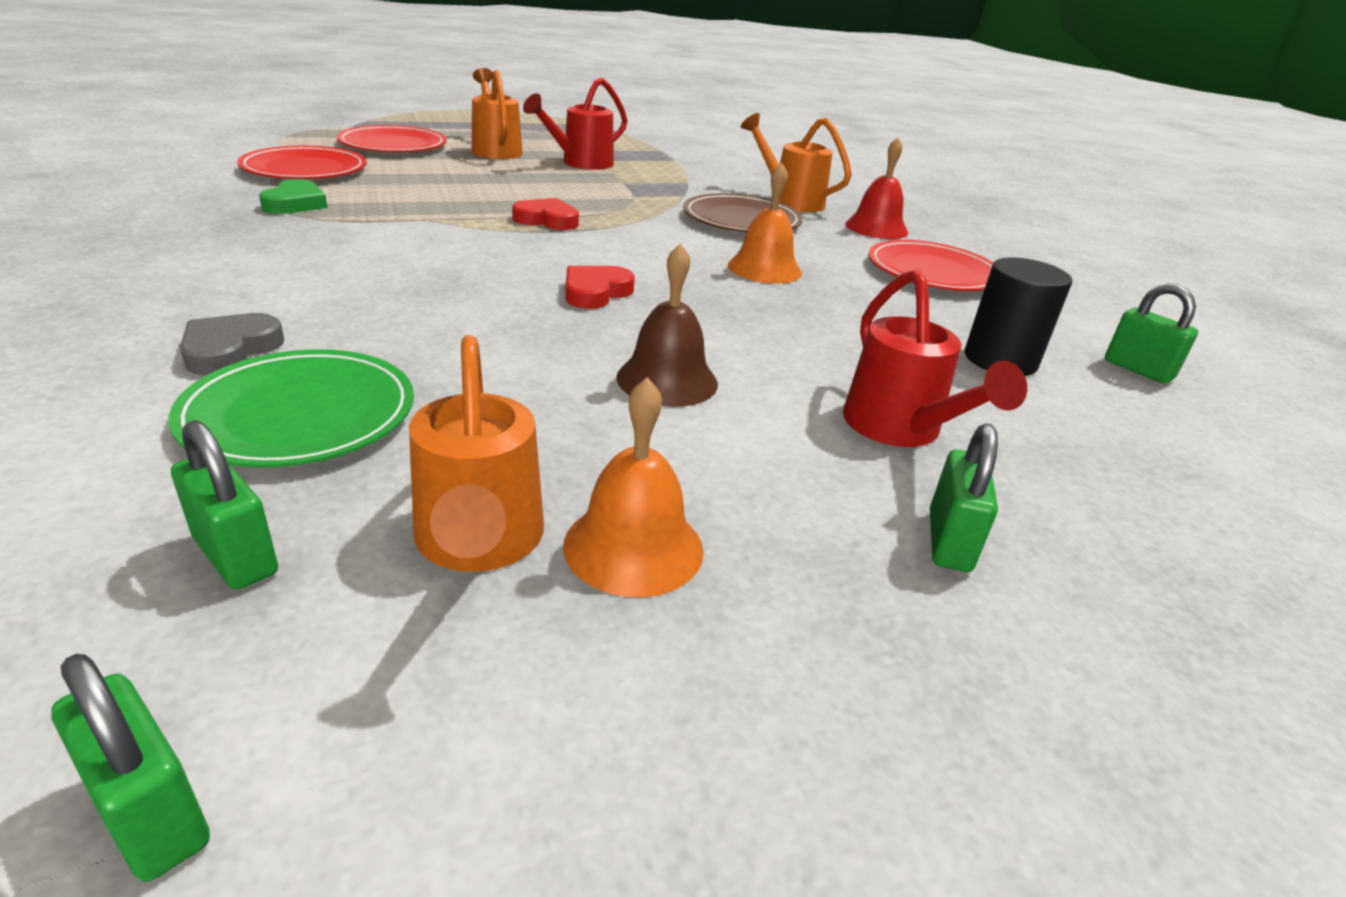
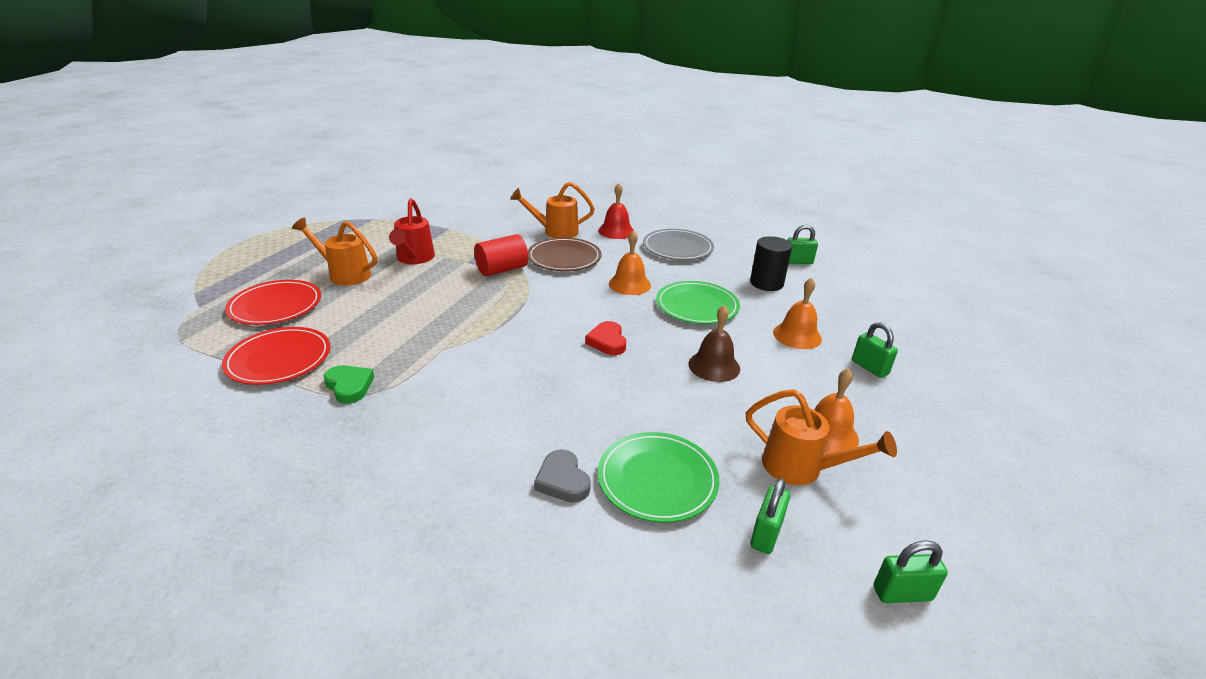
camera: 45 degrees left, 0 degrees up
(236, 556) = (766, 534): green padlock -> green padlock turned 60 degrees counterclockwise
(547, 220) = (494, 311): red heart -> none
(643, 200) = (502, 270): none -> red cylinder
(808, 324) = (697, 306): none -> green plate
(899, 429) = (797, 335): red watering can -> orange bell
(932, 272) = (677, 248): red plate -> grey plate

